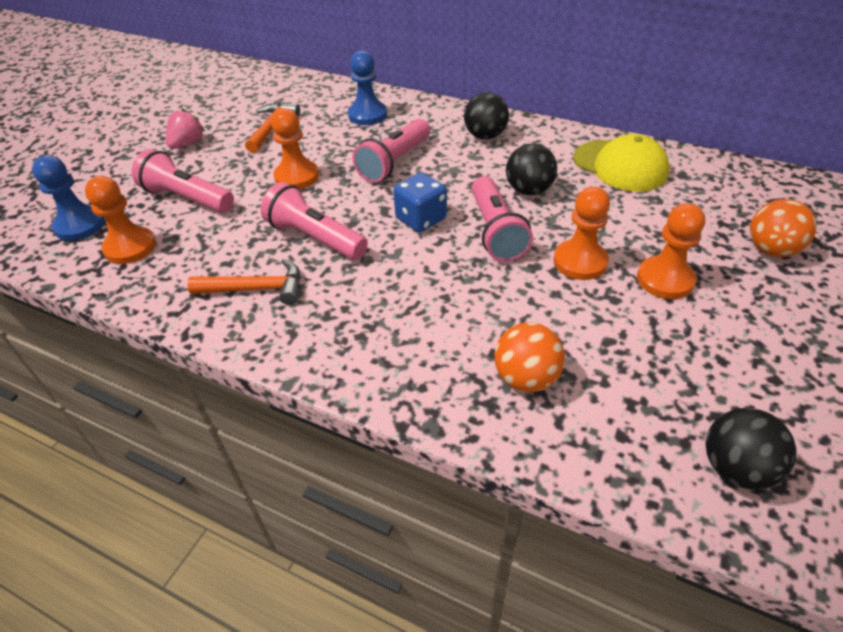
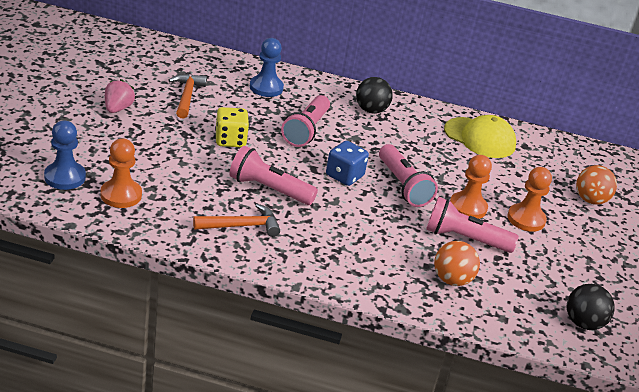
camera: 20 degrees left, 10 degrees down
(187, 198) = (146, 156): pink flashlight -> pink flashlight (464, 239)
(296, 177) = (230, 140): orange pawn -> yellow dice
(528, 190) = (418, 155): black ball -> none

